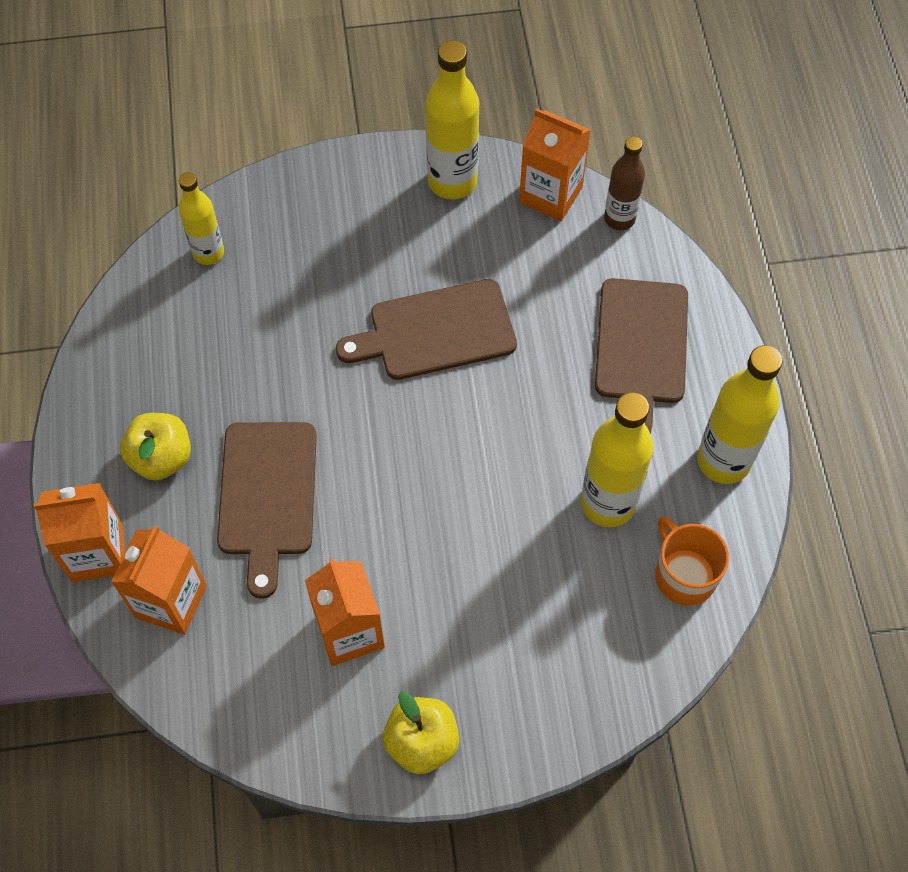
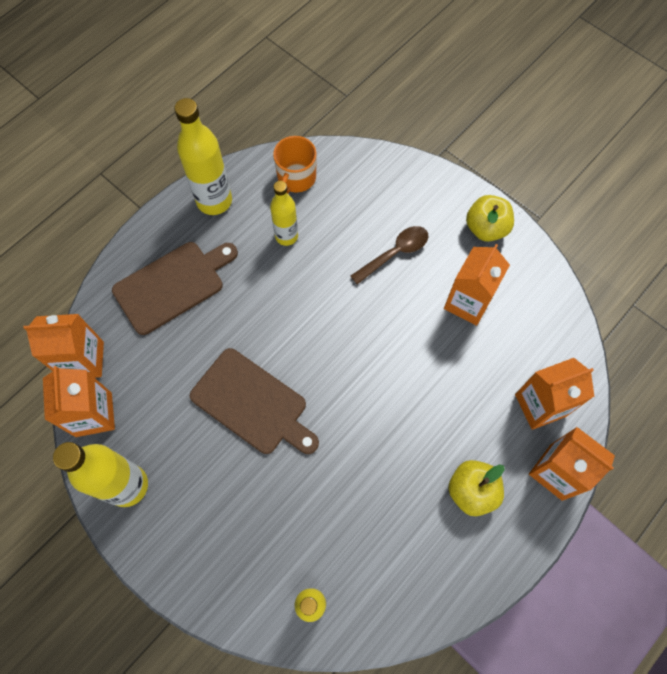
camera: 130 degrees left, 5 degrees up
(267, 496) = (437, 408): brown cutting board -> none
(482, 604) = (395, 253): none -> brown spoon
(608, 503) = (286, 236): yellow bottle -> yellow bottle, size x0.63
(619, 219) = (83, 360): brown bottle -> orange carton

